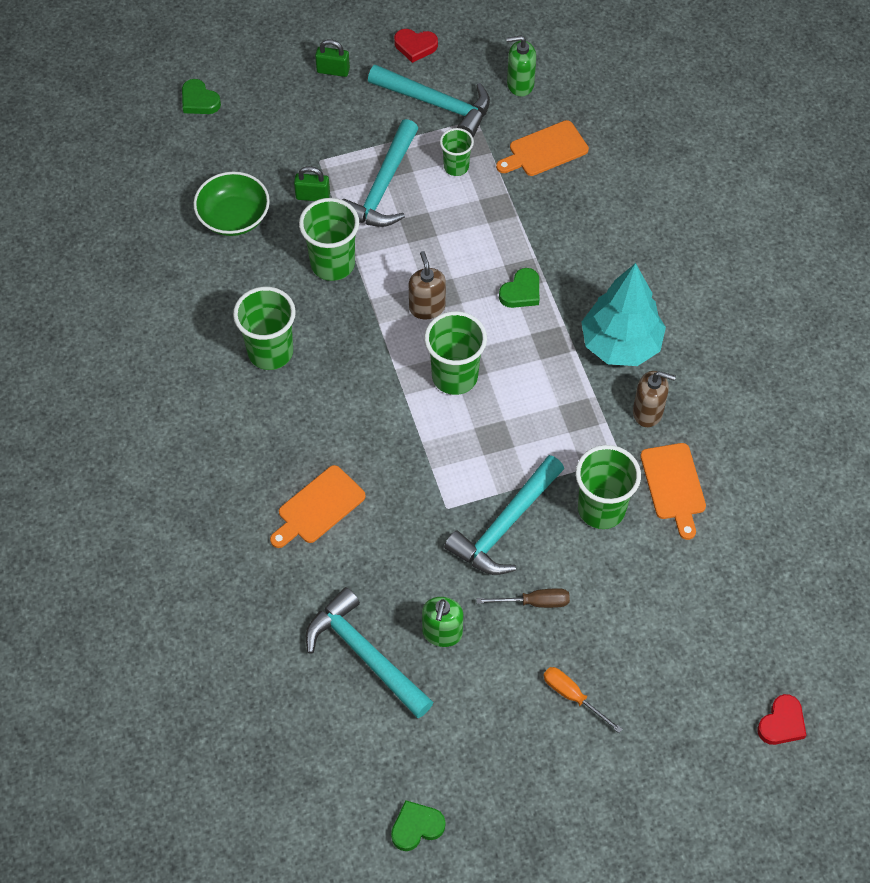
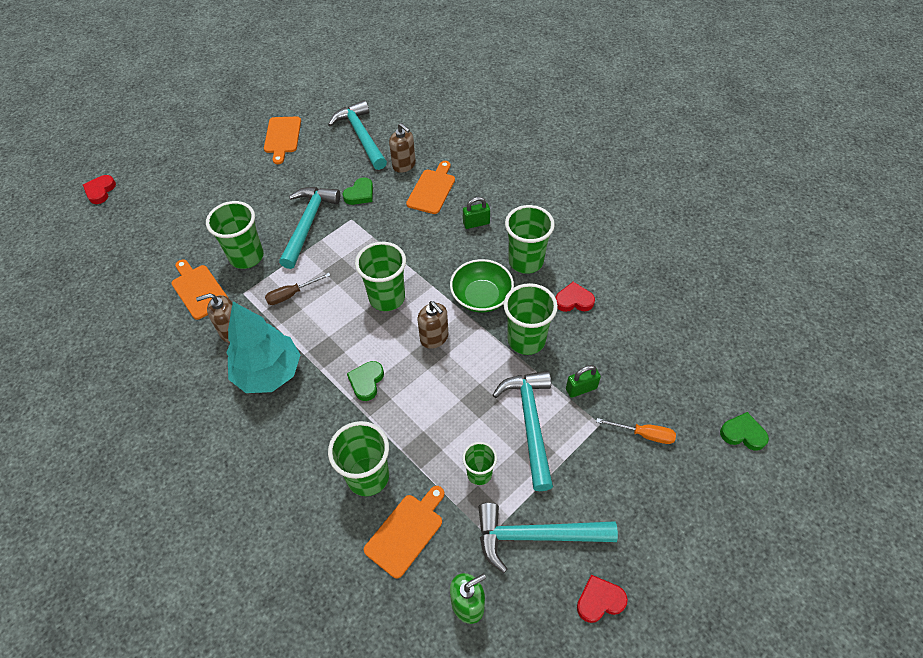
camera: 155 degrees right, 5 degrees down
(234, 217) = (627, 343): green bowl -> green bowl (481, 296)
(252, 283) = (574, 300): none -> red heart
(332, 568) = (404, 165): none -> brown soap dispenser
(333, 70) = (656, 526): green padlock -> green padlock (476, 223)
(365, 655) = (361, 136): turquoise hammer -> turquoise hammer turned 135 degrees counterclockwise
(416, 827) = (296, 86): green heart -> green heart (360, 194)
(442, 633) = (322, 160): green soap dispenser -> none
(482, 710) = (282, 137): none -> orange cutting board
(534, 602) = (272, 193): brown screwdriver -> brown screwdriver (291, 294)
(559, 205) = (368, 476): none -> green cup
(572, 696) = (232, 160): orange screwdriver -> orange screwdriver (644, 434)

